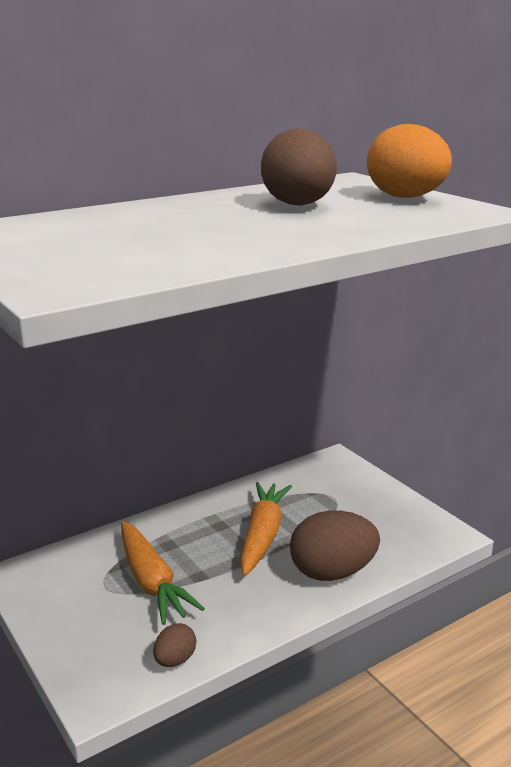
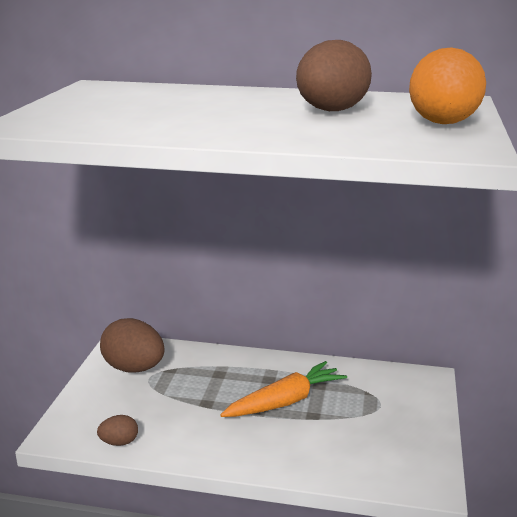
camera: 45 degrees right, 0 degrees up
(151, 581) = (176, 390): orange carrot -> none
(332, 572) = (292, 454): brown egg -> brown egg (134, 368)

